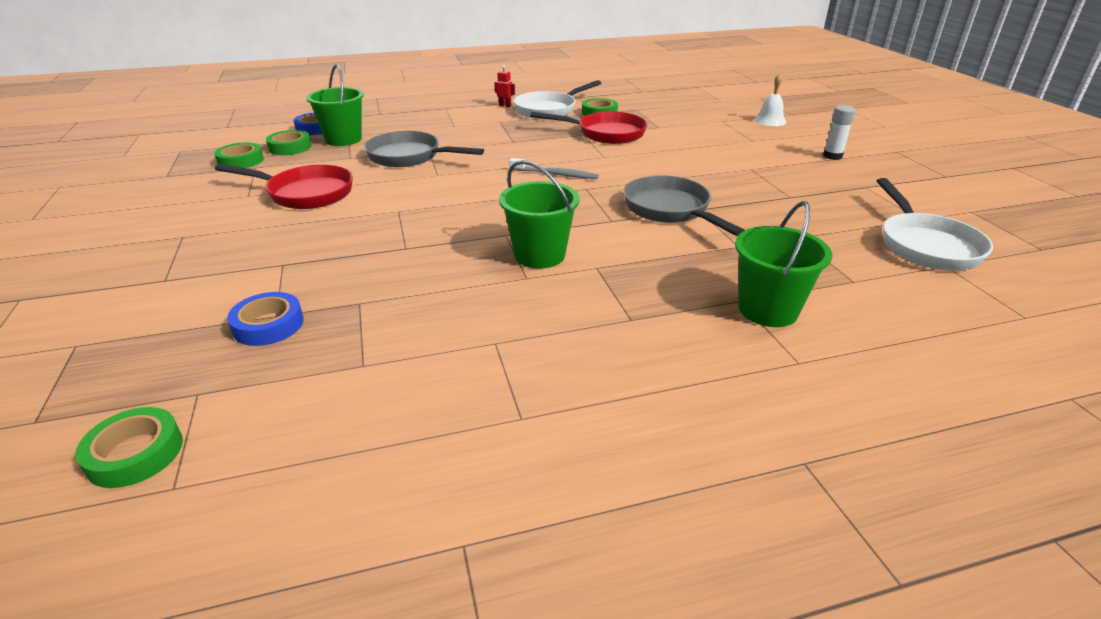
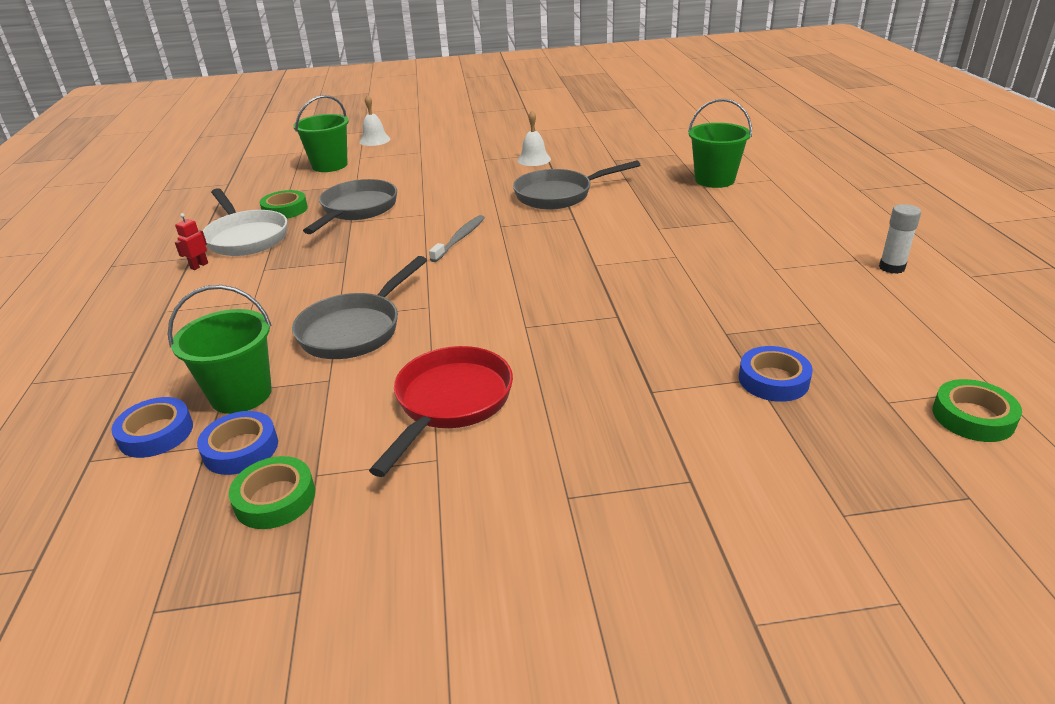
camera: 80 degrees left, 0 degrees up
(290, 147) = (240, 449): green tape -> blue tape
(539, 255) = (637, 250): green bucket -> green bucket (329, 165)
(606, 133) = (357, 210): red pan -> grey pan
(767, 192) = (534, 159): none -> white bell
(832, 156) = (472, 131): white glue stick -> white glue stick (891, 267)
(925, 245) = (629, 130): white pan -> none

